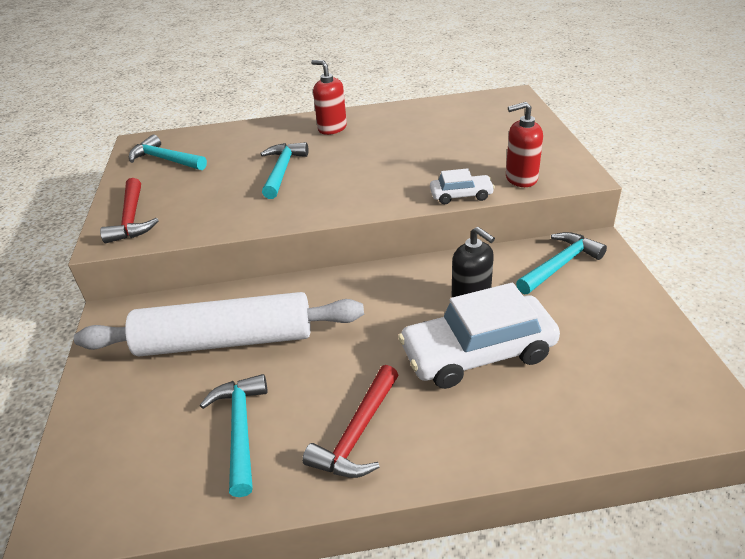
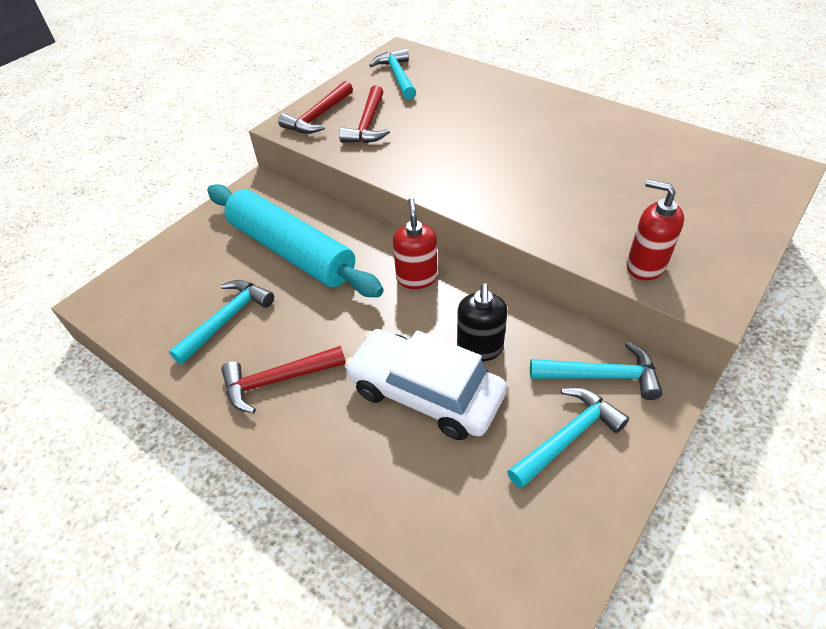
camera: 45 degrees right, 10 degrees up
(192, 202) = (368, 125): none -> red hammer
(225, 340) = (291, 251): white rolling pin -> turquoise rolling pin
(282, 170) = (460, 133): turquoise hammer -> turquoise hammer (567, 437)
(332, 128) = (552, 112): red soap dispenser -> red soap dispenser (416, 278)
(461, 195) = (564, 246): white car -> none

